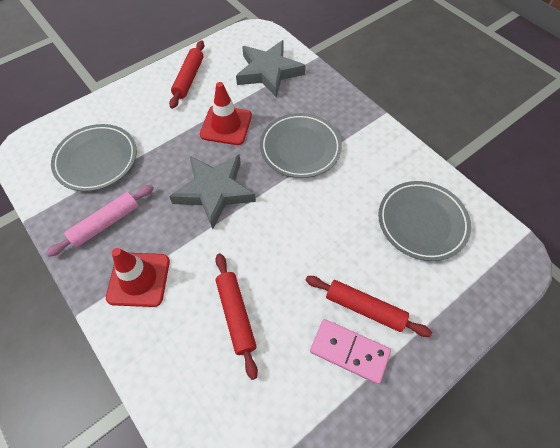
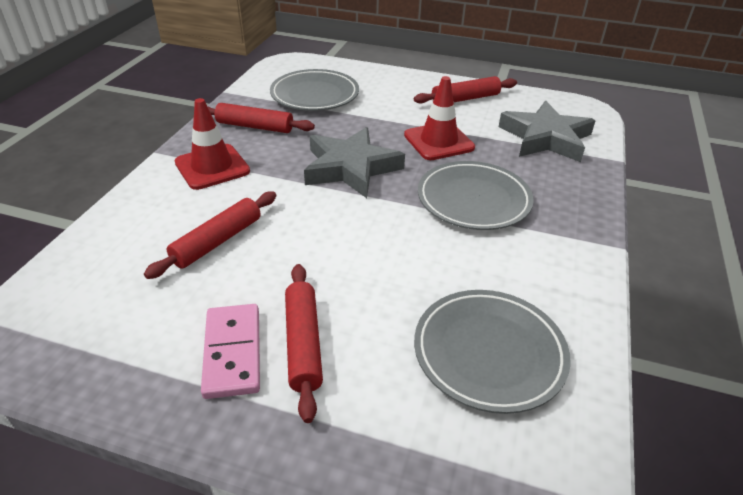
camera: 55 degrees right, 20 degrees down
(105, 223) = (255, 126): pink rolling pin -> red rolling pin

